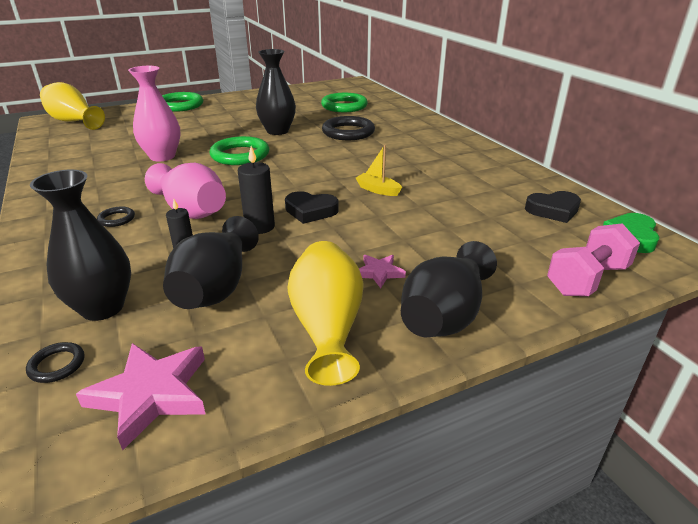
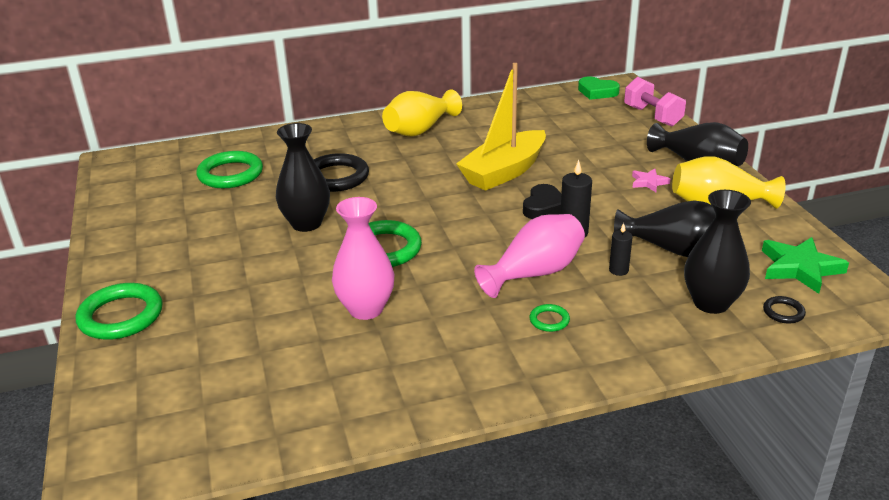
camera: 80 degrees left, 0 degrees up
(74, 121) = (138, 434): yellow vase -> yellow vase (420, 130)
(116, 219) = (549, 320): black ring -> green ring
(151, 394) = (800, 268): pink star -> green star
(378, 190) = (504, 172): yellow boat -> yellow boat, size x2.33
(553, 210) = (555, 108): black heart -> none

